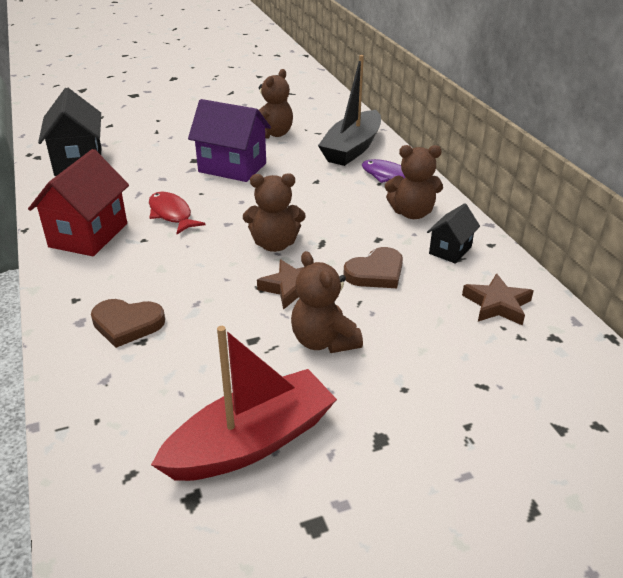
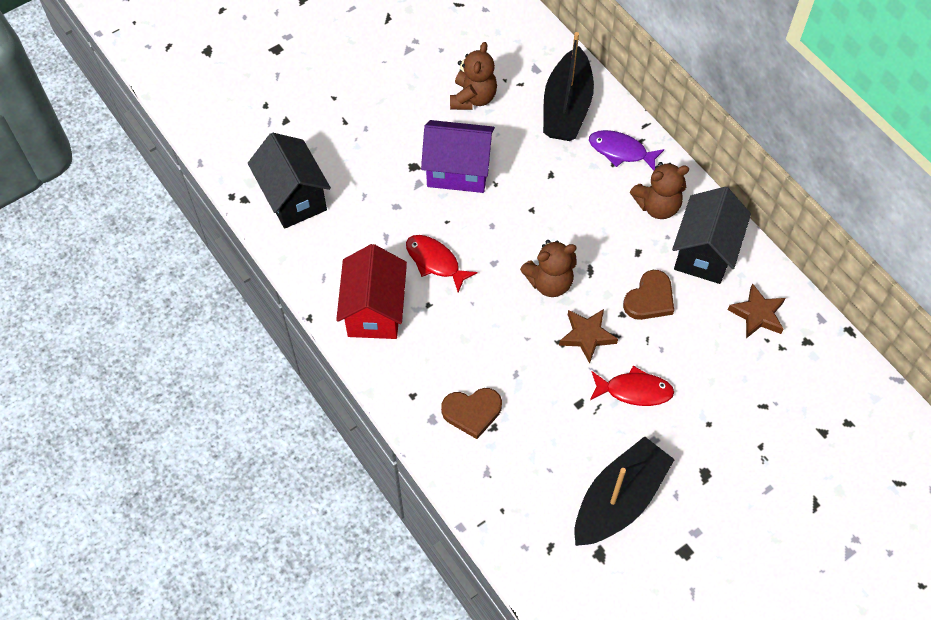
camera: 15 degrees left, 25 degrees up
(251, 442) = (619, 500): red boat -> black boat
(323, 341) = (634, 390): brown teddy bear -> red fish
(450, 250) = (704, 253): black house -> black house, size x1.80

